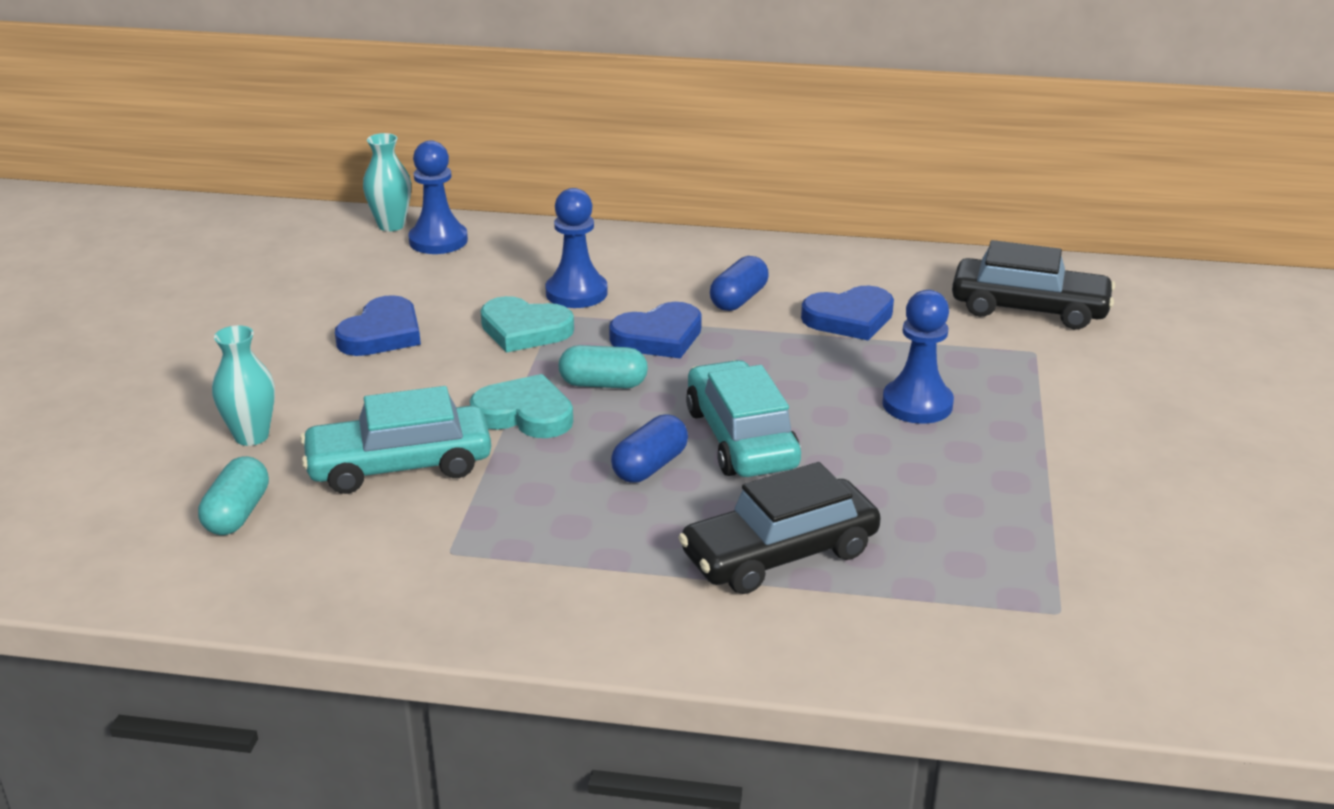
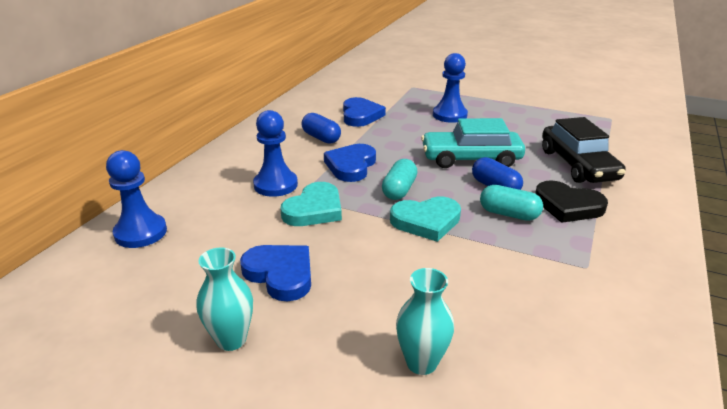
camera: 75 degrees left, 0 degrees up
(237, 514) = (544, 376): turquoise capsule -> turquoise capsule (509, 214)
(391, 225) = (85, 254): turquoise vase -> turquoise vase (231, 339)
(399, 465) = (481, 280): turquoise car -> none
(525, 414) = (426, 221): turquoise heart -> turquoise heart turned 135 degrees counterclockwise
(618, 538) = (568, 206): none -> black heart
(658, 337) = (351, 166): blue heart -> blue heart turned 150 degrees counterclockwise
(1029, 309) = (374, 81): black car -> none

